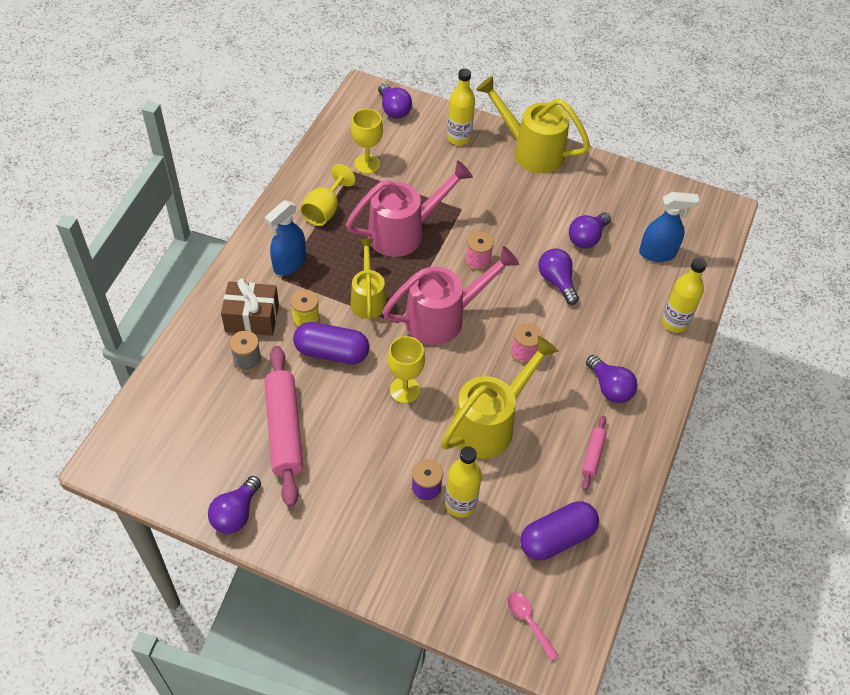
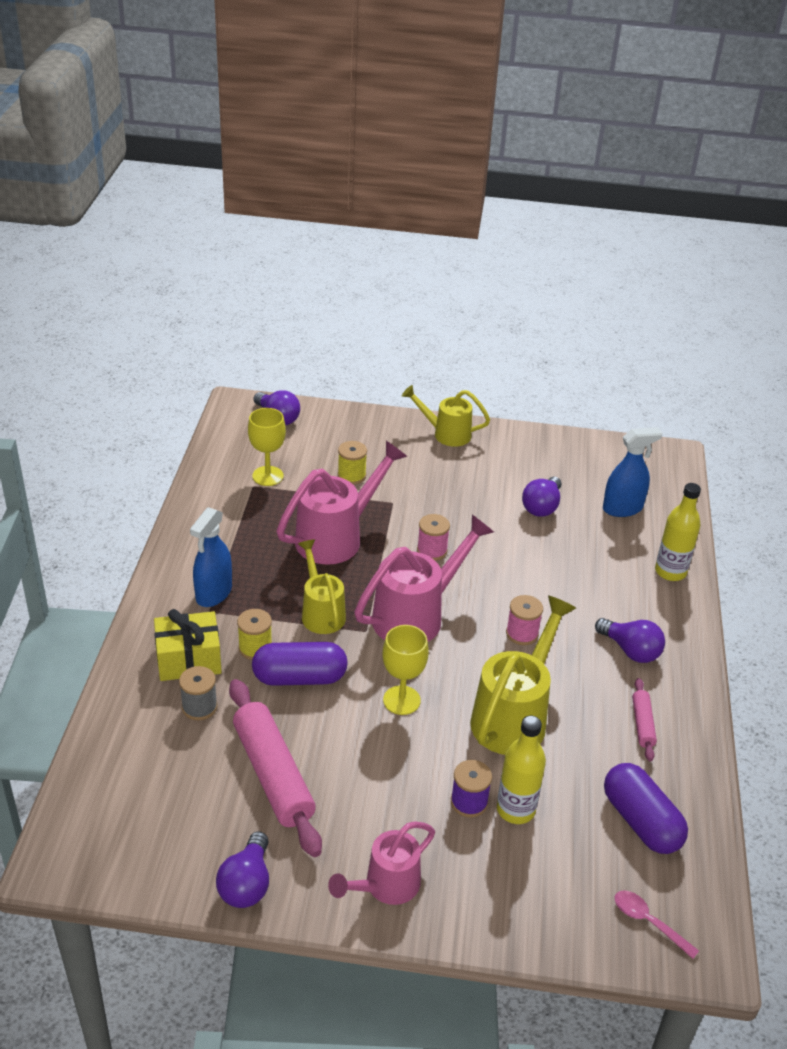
camera: 15 degrees left, 15 degrees down
(252, 318) = (189, 659): brown gift -> yellow gift
(325, 210) = (236, 530): yellow goblet -> none
(338, 541) = (386, 886): none -> pink watering can
(436, 177) = (351, 476): none -> yellow spool
(459, 138) = (361, 434): yellow bottle -> none
(531, 151) = (446, 434): yellow watering can -> yellow watering can, size x0.63
(556, 281) = (527, 555): purple light bulb -> none
(557, 538) = (641, 821): purple capsule -> purple capsule turned 75 degrees counterclockwise

